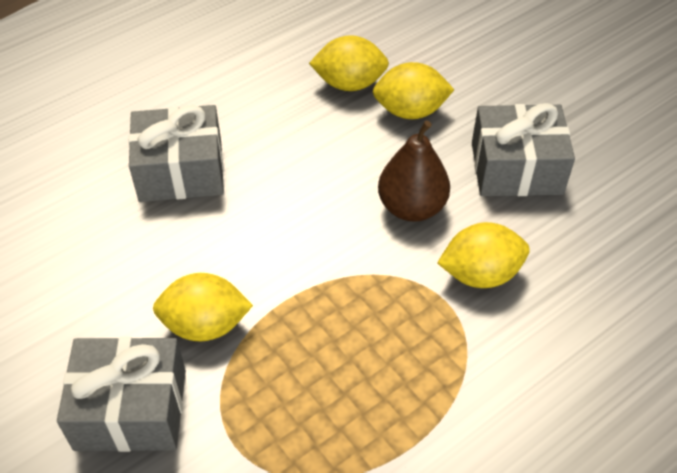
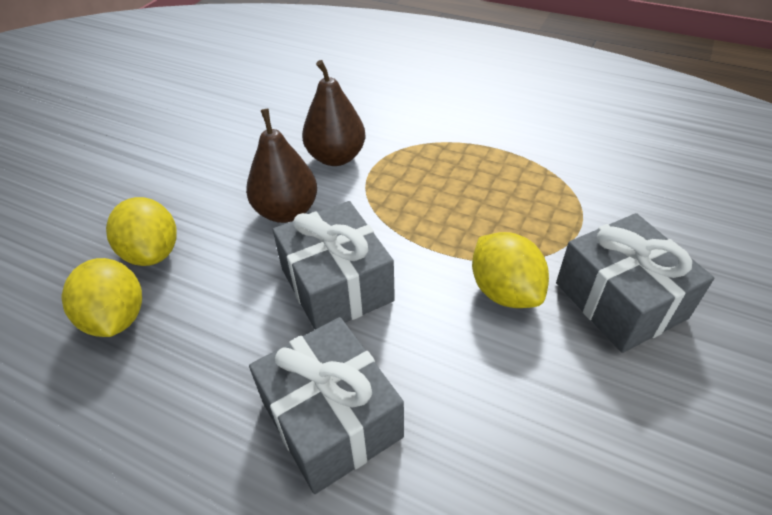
camera: 115 degrees left, 5 degrees down
(480, 274) = (336, 157): yellow lemon -> brown pear
(516, 168) = (210, 168): grey gift -> grey gift (336, 285)

